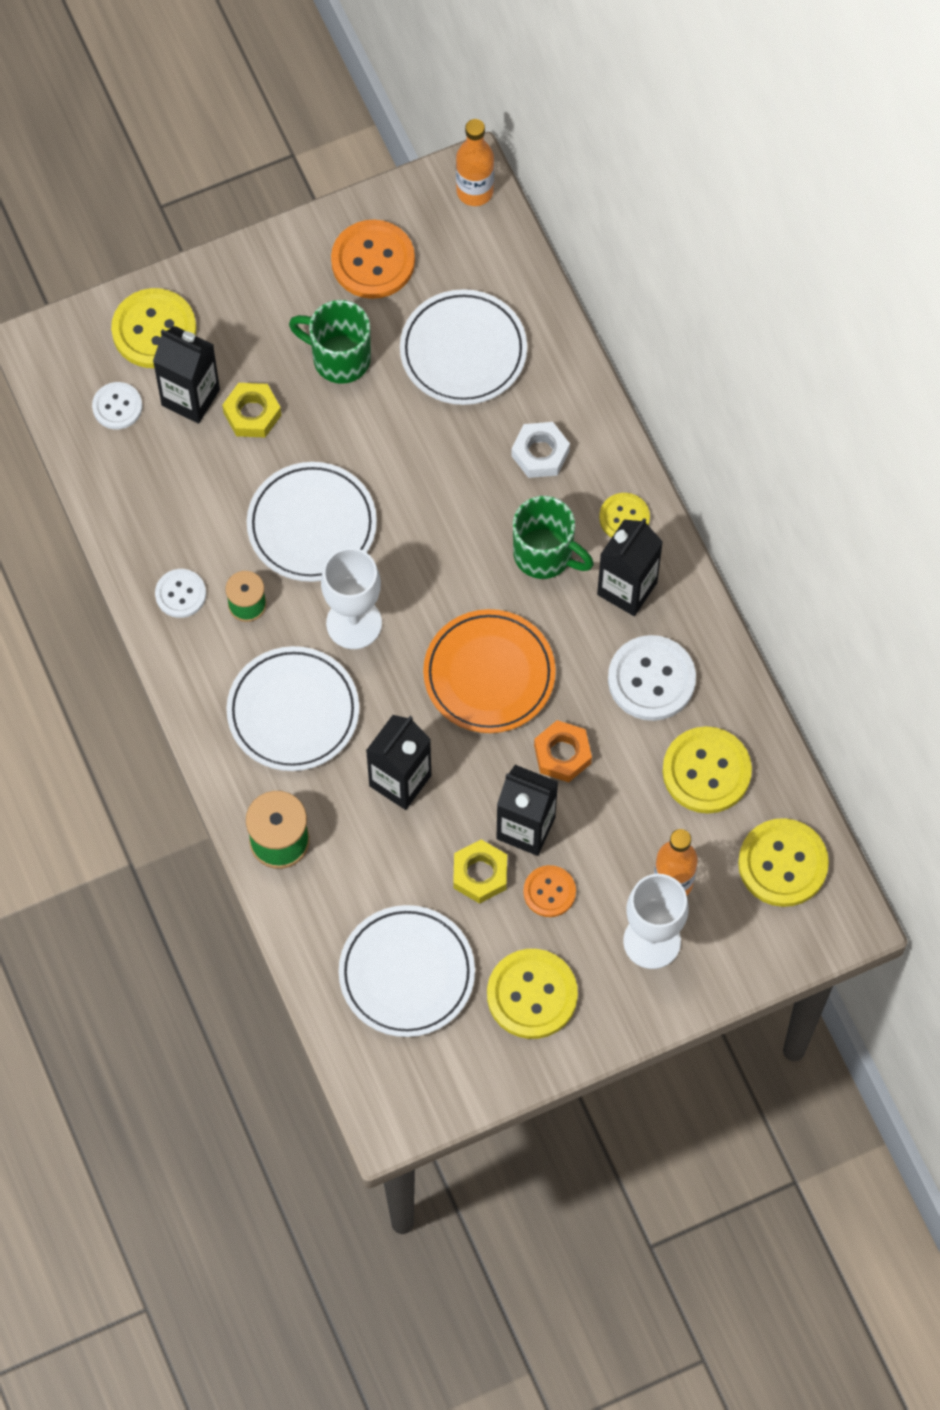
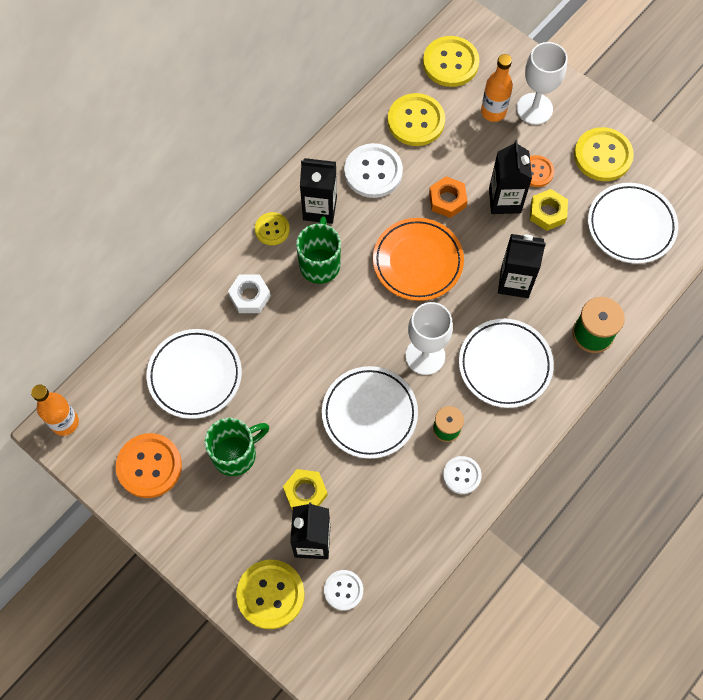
camera: 115 degrees left, 0 degrees up
(339, 358) = (236, 454): green mug -> green mug turned 120 degrees counterclockwise

